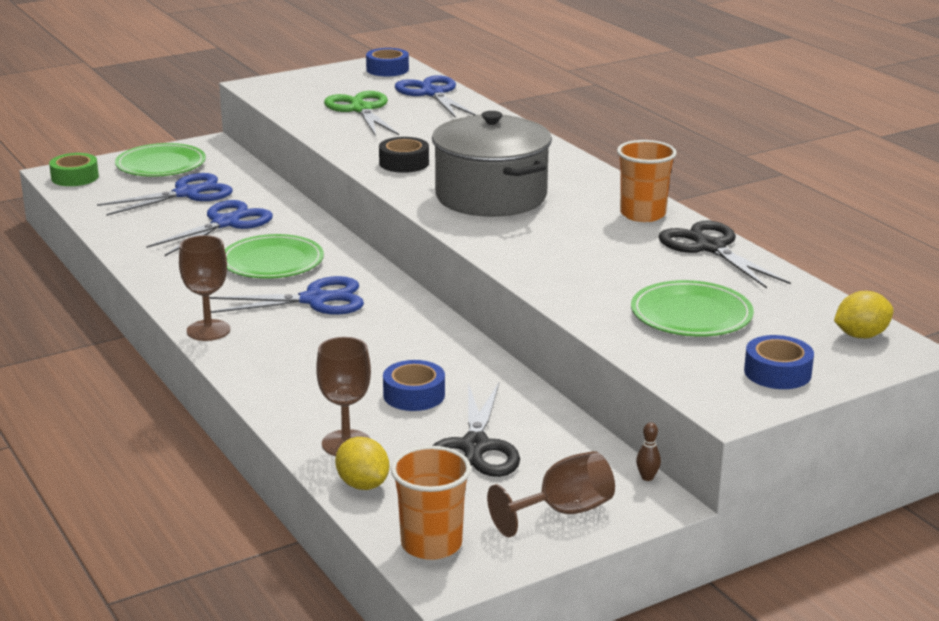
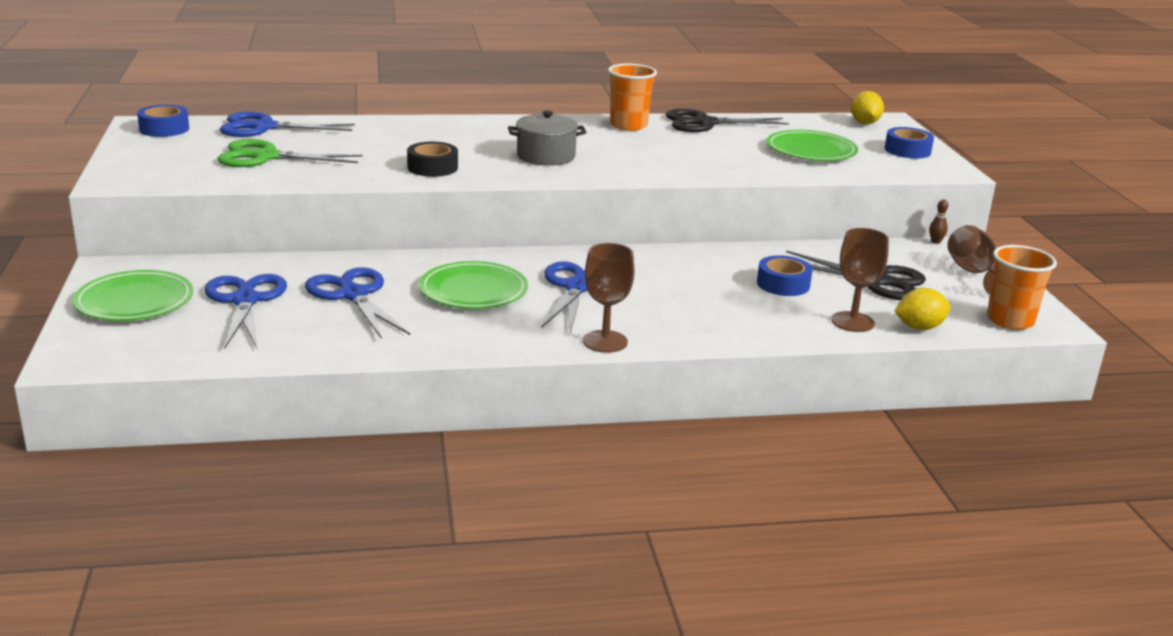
camera: 70 degrees left, 0 degrees up
(75, 177) = (101, 353): green tape -> none
(491, 196) = (546, 156): grey pot -> grey pot, size x0.57

